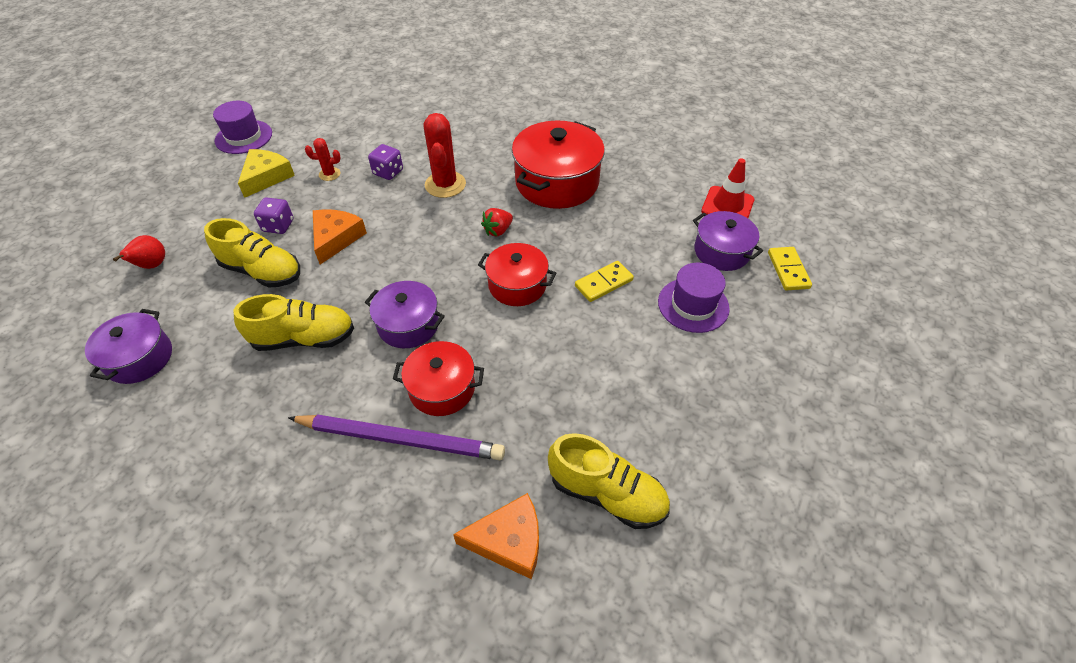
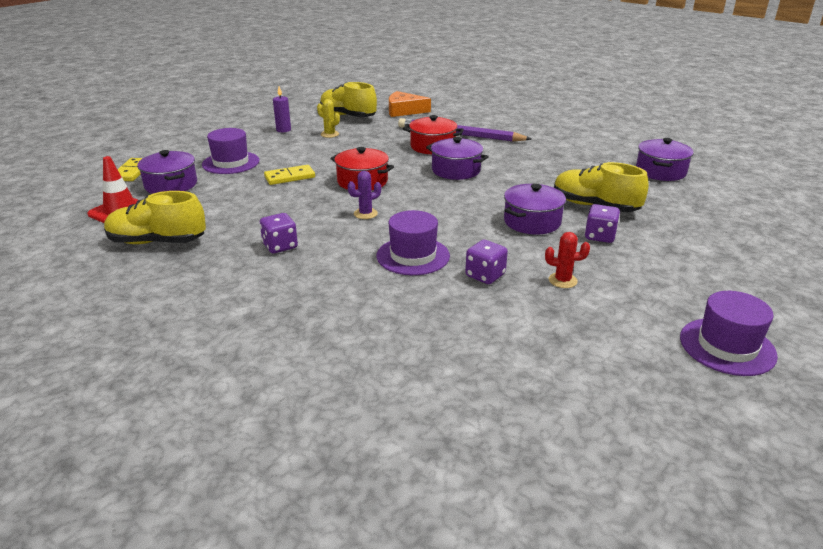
camera: 170 degrees left, 20 degrees down
(152, 265) = (709, 218): red pear -> none
(266, 177) = (647, 285): yellow cheese -> none
(304, 338) = (536, 170): yellow shoe -> yellow shoe (157, 242)
(336, 238) = (532, 222): orange cheese -> purple pot
(445, 185) = (413, 256): red cactus -> purple hat
(498, 230) = (365, 214): red strawberry -> purple cactus
(557, 182) = (280, 246): red pot -> purple dice
(606, 408) = (329, 134): none -> yellow cactus
(686, 414) = (283, 130): none -> purple candle

